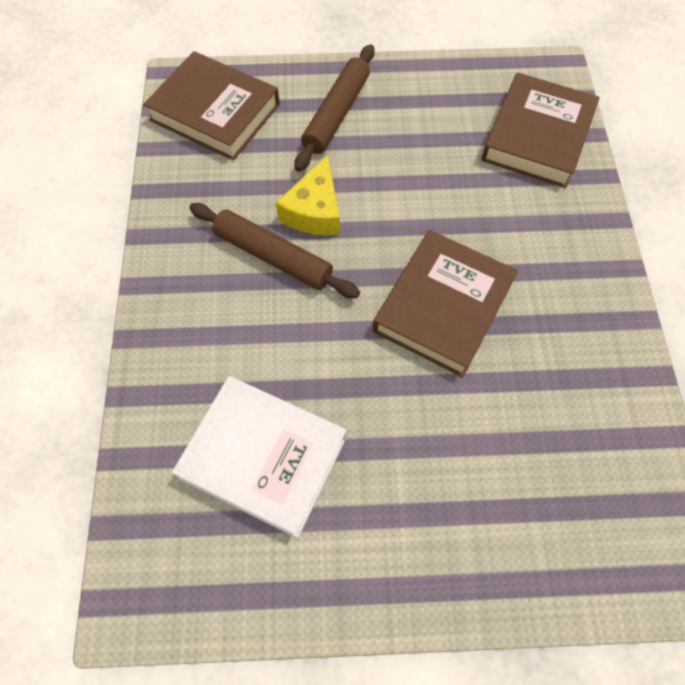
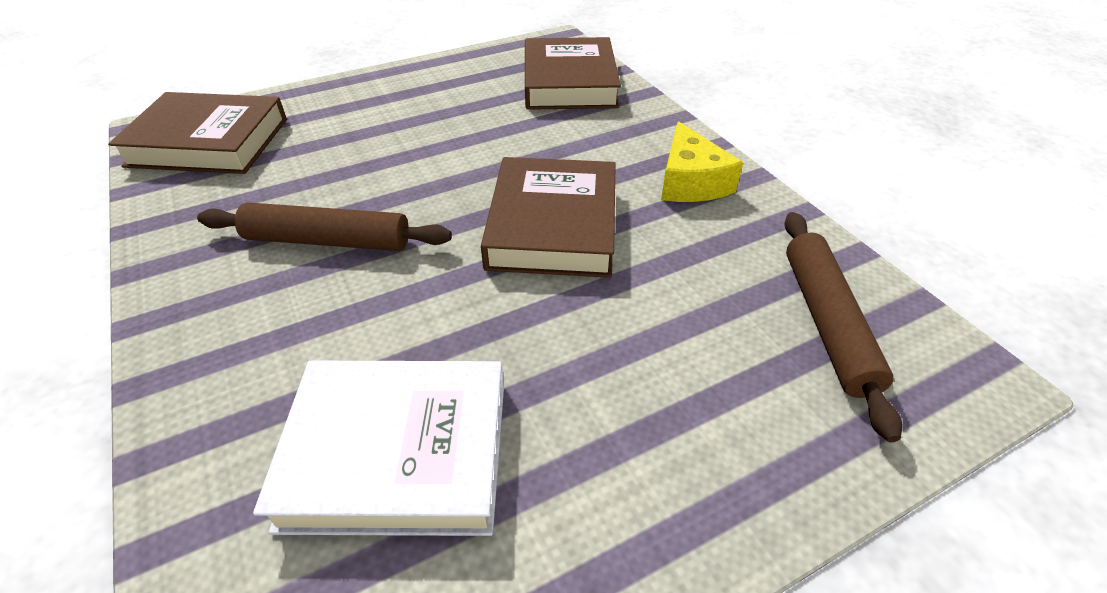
camera: 25 degrees left, 20 degrees down
(314, 211) = (363, 189): yellow cheese -> yellow cheese (690, 182)
(336, 114) = (356, 112): brown rolling pin -> brown rolling pin (827, 322)

